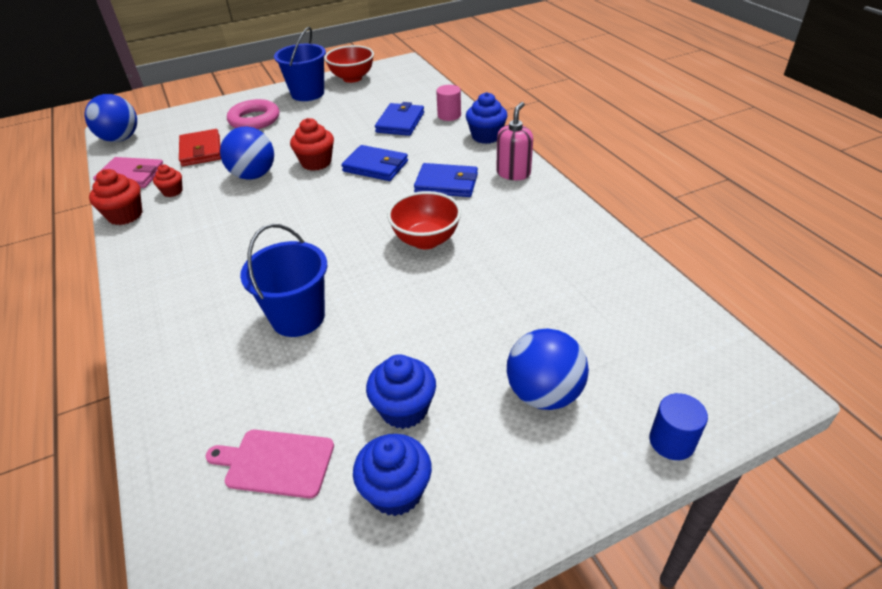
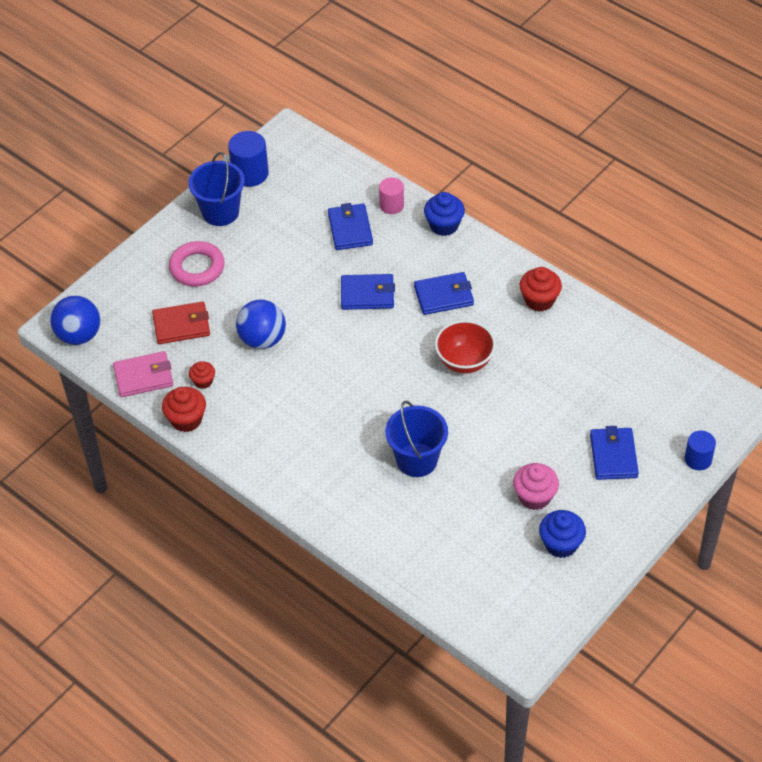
camera: 25 degrees left, 10 degrees up
(201, 151) = (181, 325): red wallet -> red wallet turned 60 degrees counterclockwise
(275, 462) = (480, 556): pink cutting board -> none
(316, 162) = (308, 306): red cupcake -> red cupcake (539, 300)
(352, 78) = (250, 173): red bowl -> blue cylinder
(404, 409) = (534, 497): blue cupcake -> pink cupcake
(513, 173) = (493, 266): pink soap dispenser -> none
(544, 393) = (613, 456): blue ball -> blue wallet

